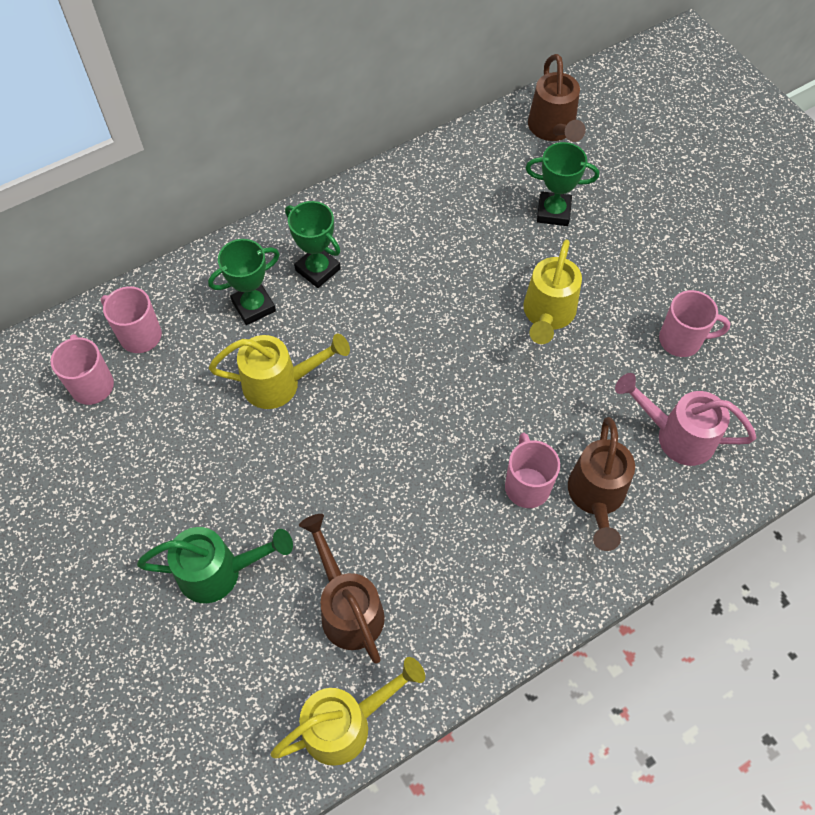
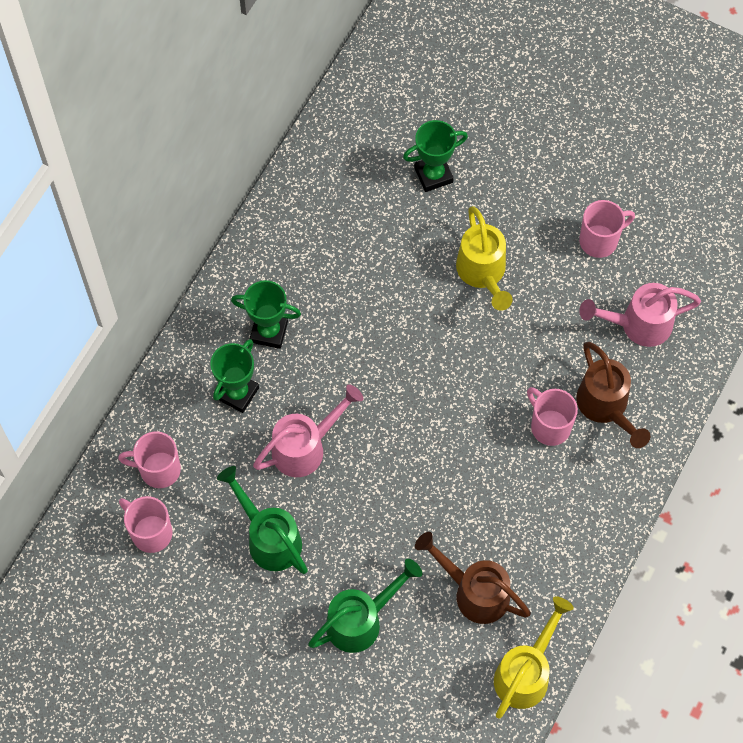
camera: 30 degrees left, 5 degrees up
(190, 446) = (269, 538): none -> green watering can
(280, 383) = (305, 447): yellow watering can -> pink watering can
(553, 129) = (386, 92): brown watering can -> none

